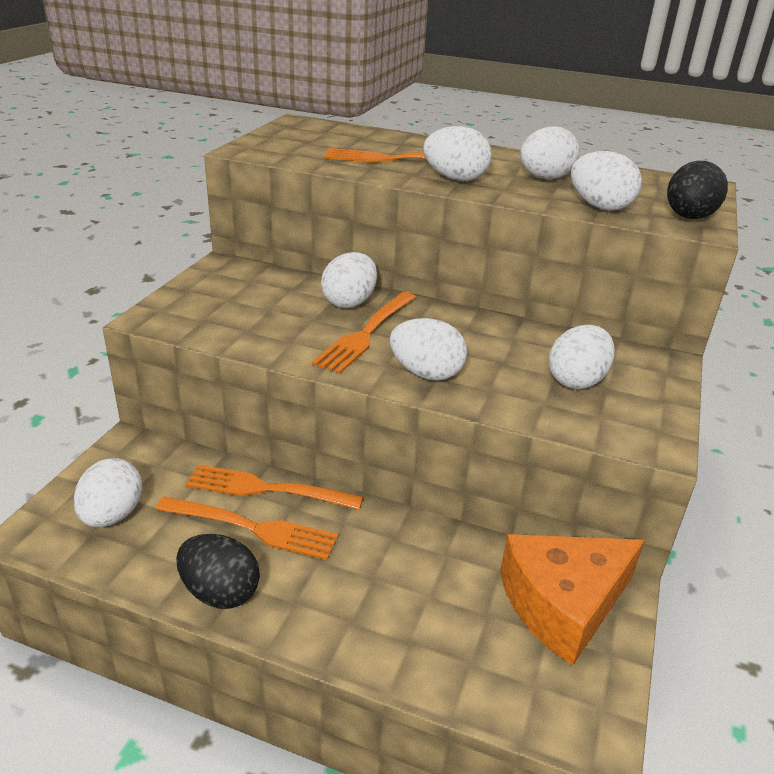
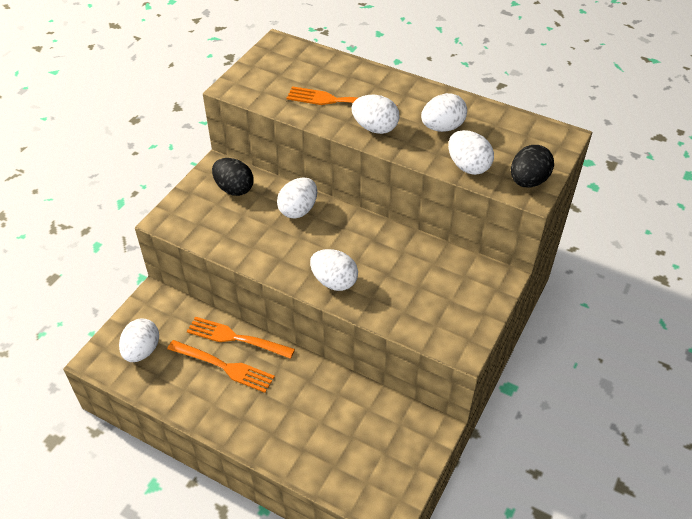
camera: 10 degrees right, 15 degrees up
(220, 592) = (200, 409): black egg -> black egg (234, 189)
(366, 333) = (303, 242): orange fork -> none
(563, 604) = (399, 435): orange cheese -> none
(576, 381) = (432, 293): white egg -> none

